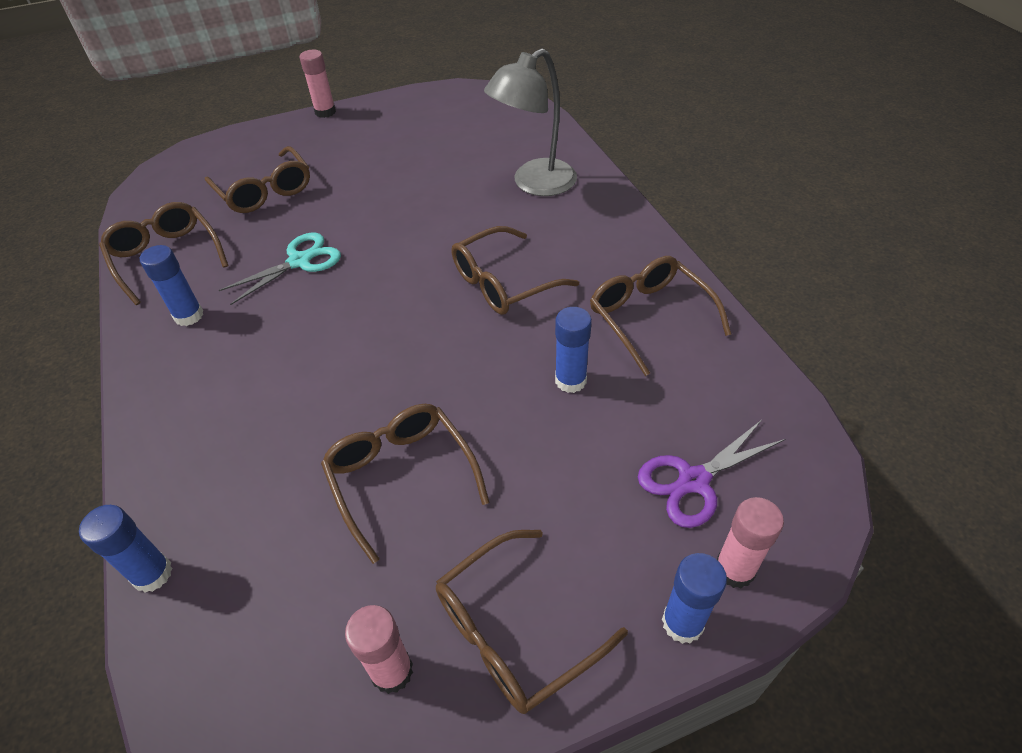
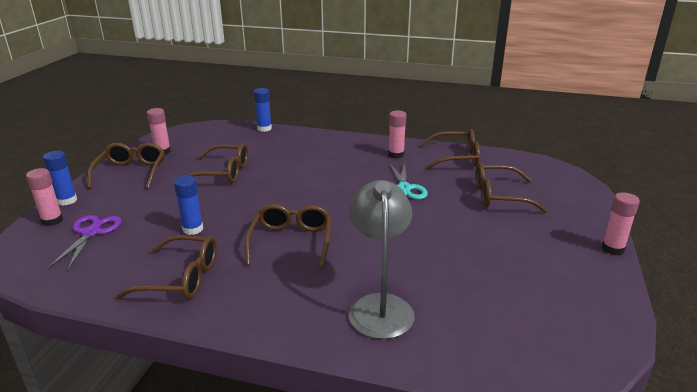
camera: 125 degrees right, 20 degrees down
(189, 316) = (396, 155): blue glue stick -> pink glue stick

